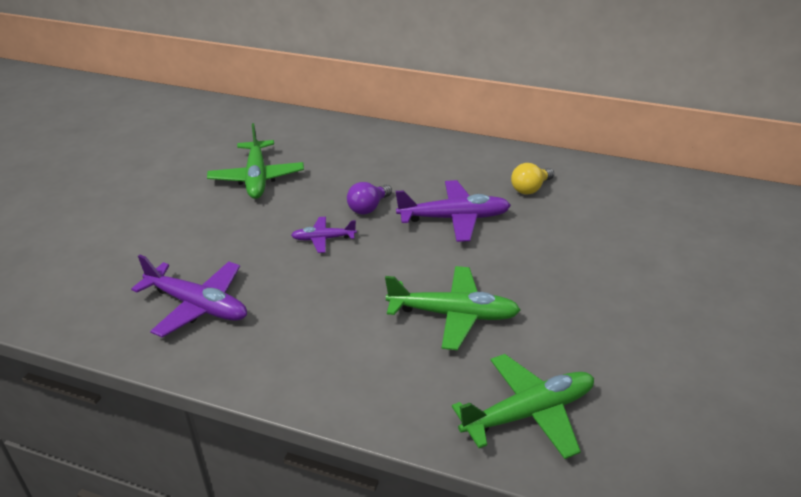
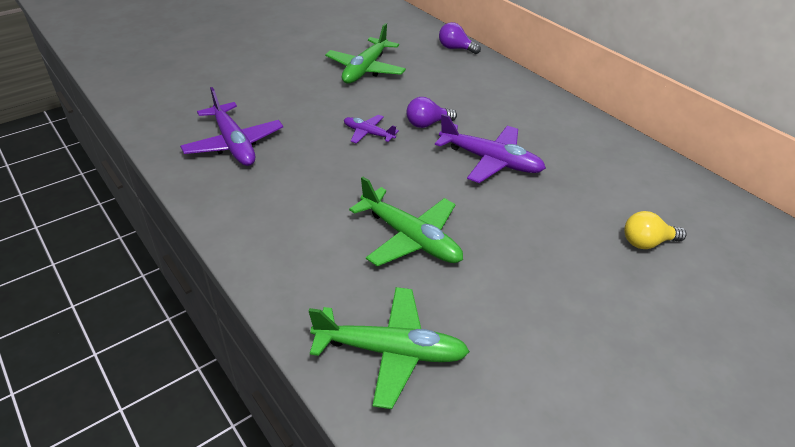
camera: 30 degrees right, 5 degrees up
(324, 126) = (455, 48): none -> purple light bulb
(530, 189) = (586, 163): yellow light bulb -> yellow light bulb (647, 242)

